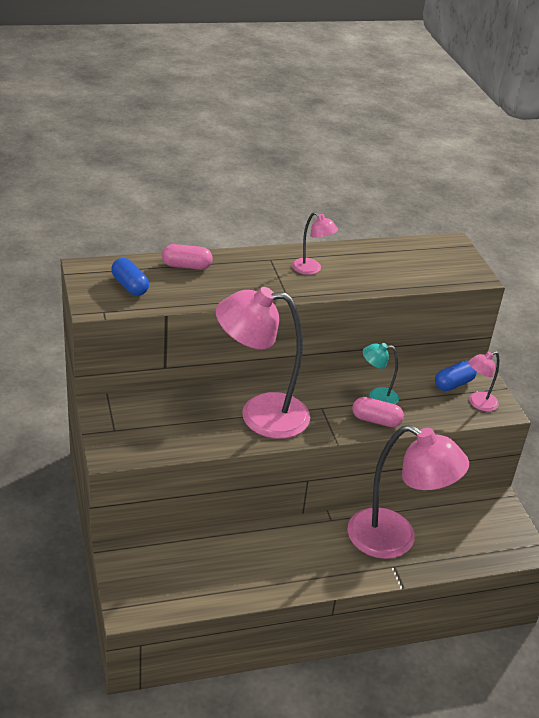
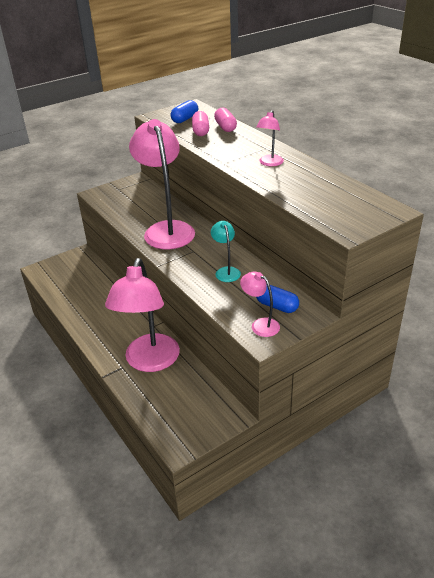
camera: 75 degrees right, 0 degrees up
(376, 420) = (196, 277): pink capsule -> pink capsule (200, 131)

